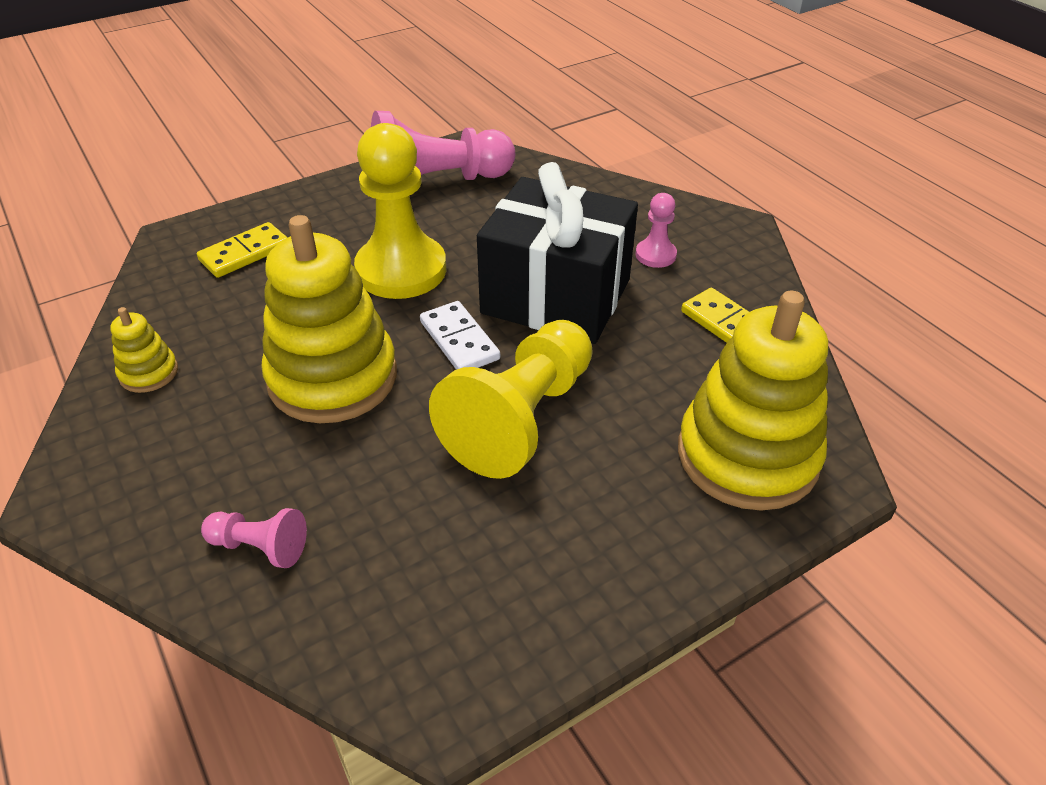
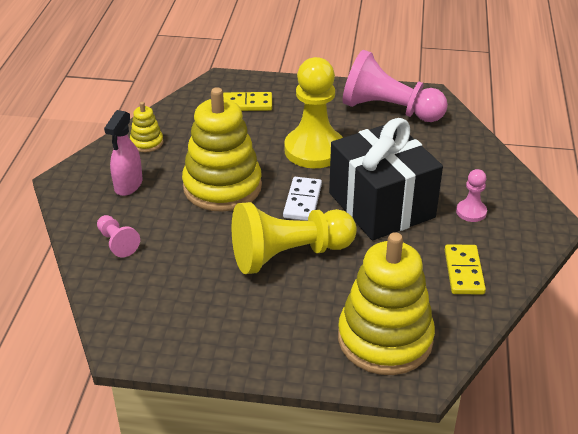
camera: 40 degrees right, 5 degrees down
(185, 450) = (128, 185): none -> pink spray bottle

